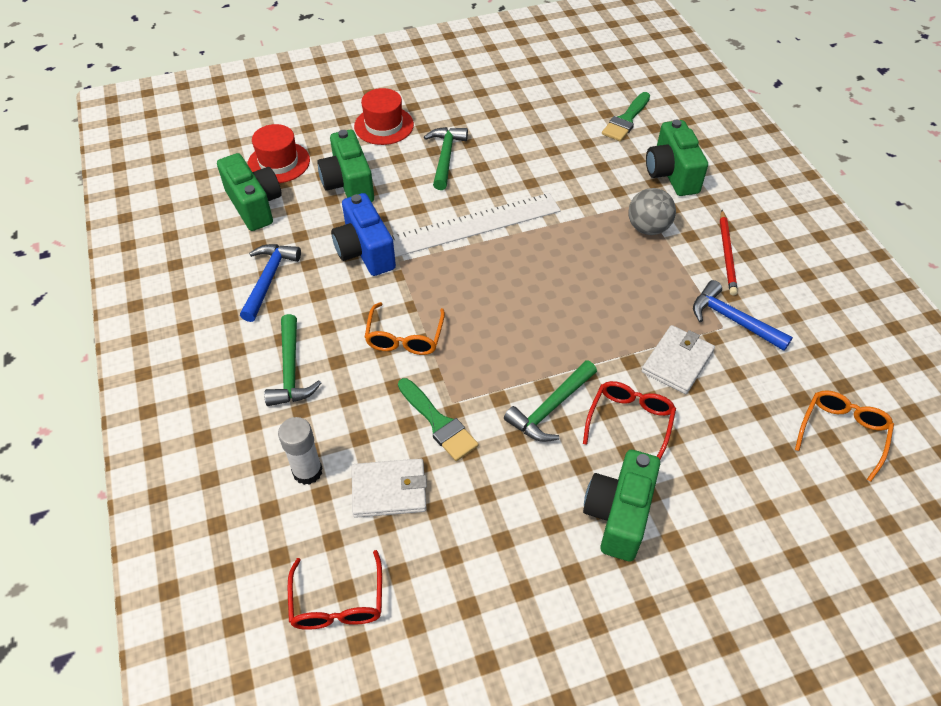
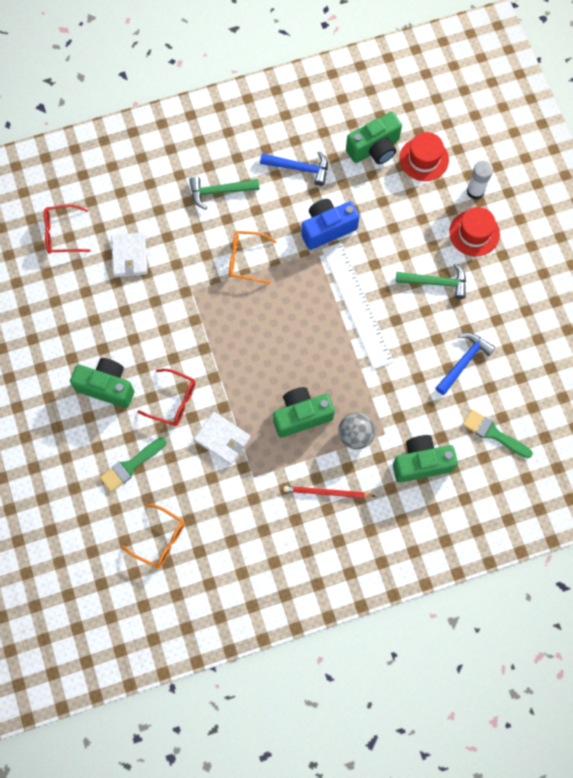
camera: 90 degrees right, 20 degrees up
(307, 471) = (144, 210): white glue stick -> white glue stick (475, 191)
(348, 184) = (400, 212): green camera -> green camera (301, 416)
(438, 423) = (176, 282): green brush -> green brush (130, 466)
(550, 408) = (185, 351): green hammer -> none
(732, 320) = (260, 484): blue hammer -> blue hammer (464, 361)

